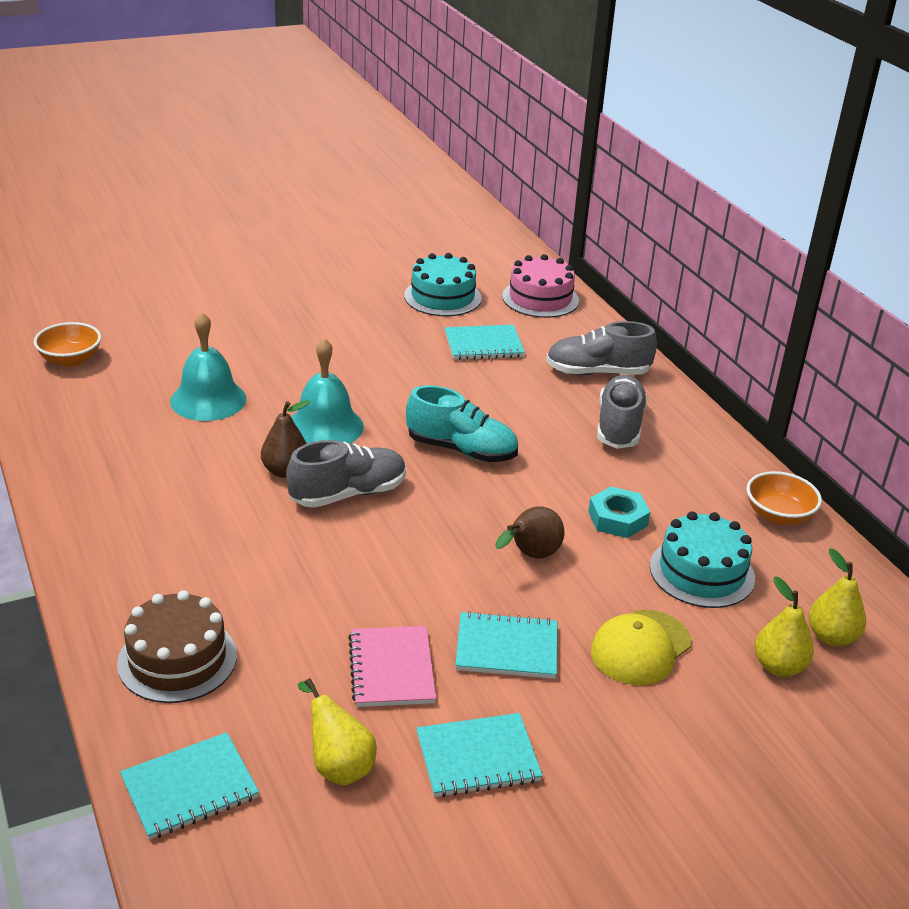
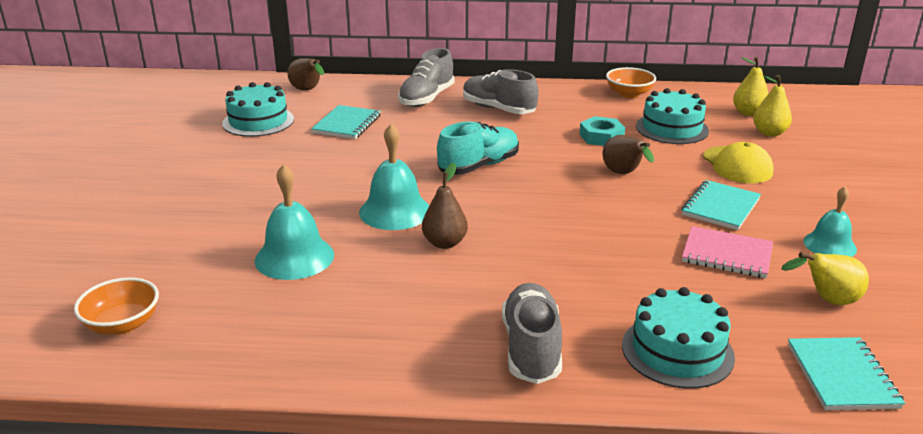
camera: 60 degrees left, 5 degrees down
(177, 659) = (677, 351): brown cake -> turquoise cake
(348, 494) = (499, 223): grey shoe -> grey shoe (531, 348)
(477, 758) = (829, 245): turquoise notebook -> turquoise bell
(540, 298) = (308, 90): pink cake -> brown pear

